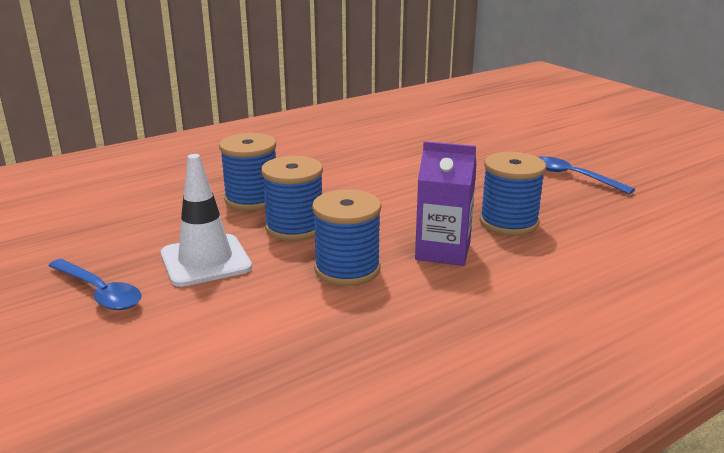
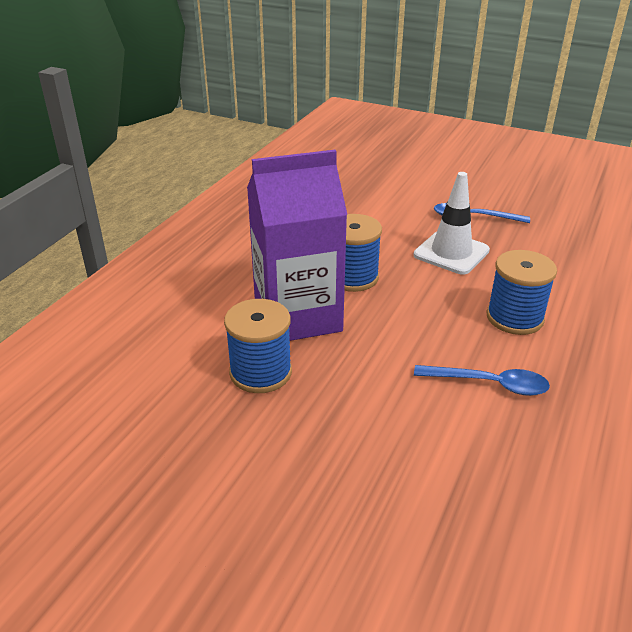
camera: 150 degrees right, 10 degrees up
(295, 227) = (435, 300): blue spool -> none
(443, 251) = (297, 316): purple carton -> purple carton, size x1.68
(573, 176) = (215, 503): blue spoon -> blue spoon (490, 384)

